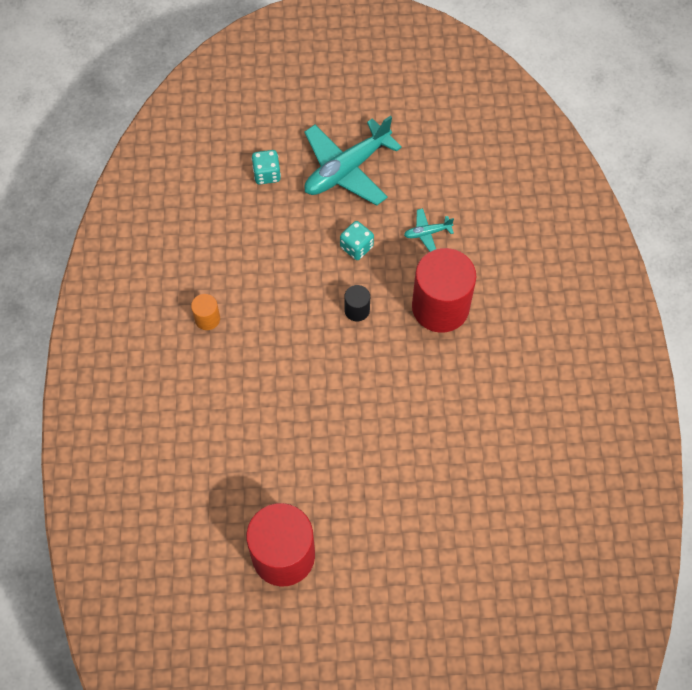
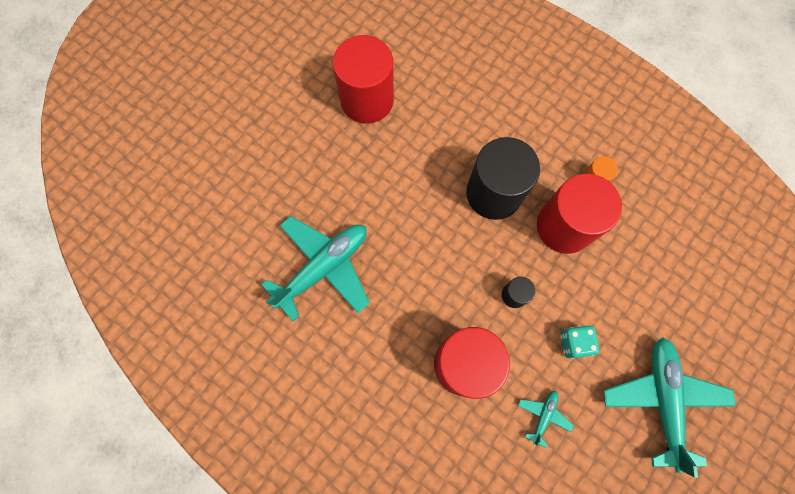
camera: 130 degrees right, 10 degrees up
(267, 174) = (705, 326): turquoise dice -> none
(268, 313) = (564, 226): none -> red cylinder
(284, 383) = (494, 193): none -> black cylinder
(463, 464) = (323, 268): none -> turquoise plane

